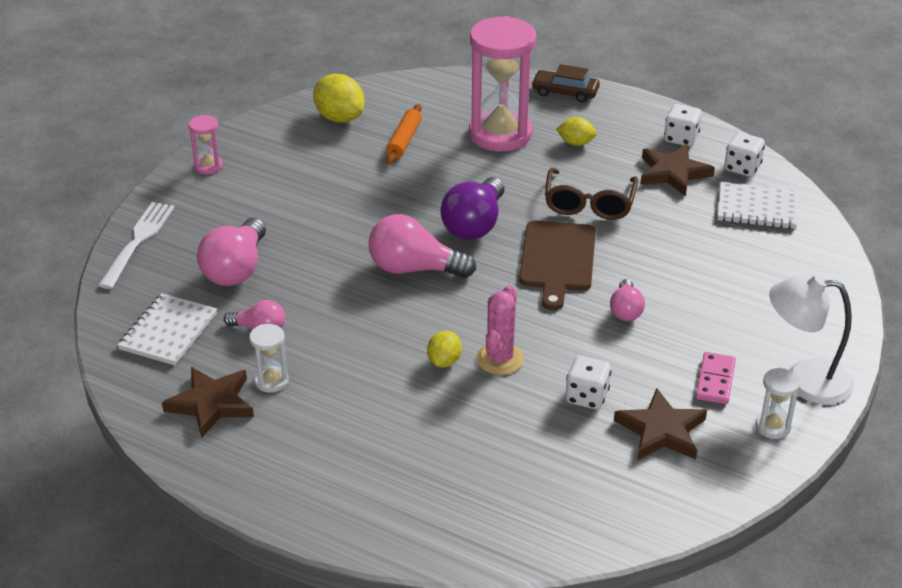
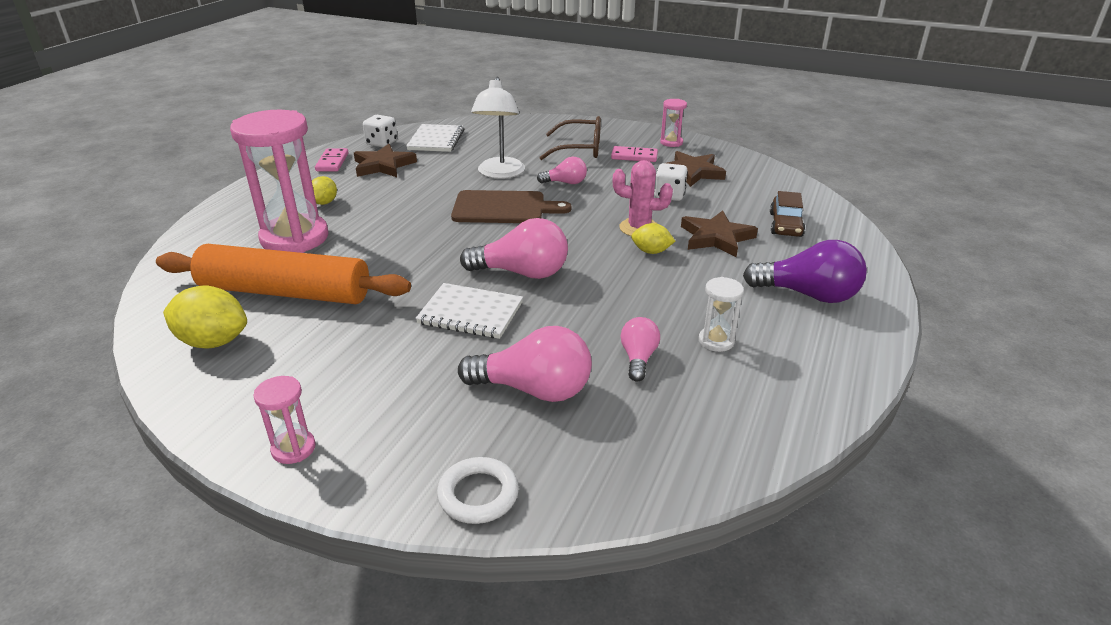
camera: 95 degrees left, 5 degrees down
(138, 241) = (478, 494): white fork -> white ring
(168, 332) = (664, 429): white notebook -> white notebook (470, 313)
(211, 404) = (768, 377): brown star -> brown star (716, 237)
(339, 118) = (213, 342): yellow lemon -> yellow lemon turned 60 degrees clockwise
(404, 140) = (285, 292): orange rolling pin -> orange rolling pin, size x2.16
(414, 269) = (522, 273): pink light bulb -> pink light bulb turned 90 degrees counterclockwise
(474, 225) = (450, 245): purple light bulb -> purple light bulb (808, 295)
(565, 92) = (231, 208): brown car -> brown car (785, 225)
(589, 204) = (423, 196): brown glasses -> brown glasses (580, 149)
(681, 138) = (332, 162): white dice -> pink domino
(772, 426) = (671, 142): white hourglass -> pink hourglass
(804, 380) = (624, 133): white lamp -> white lamp (500, 173)

